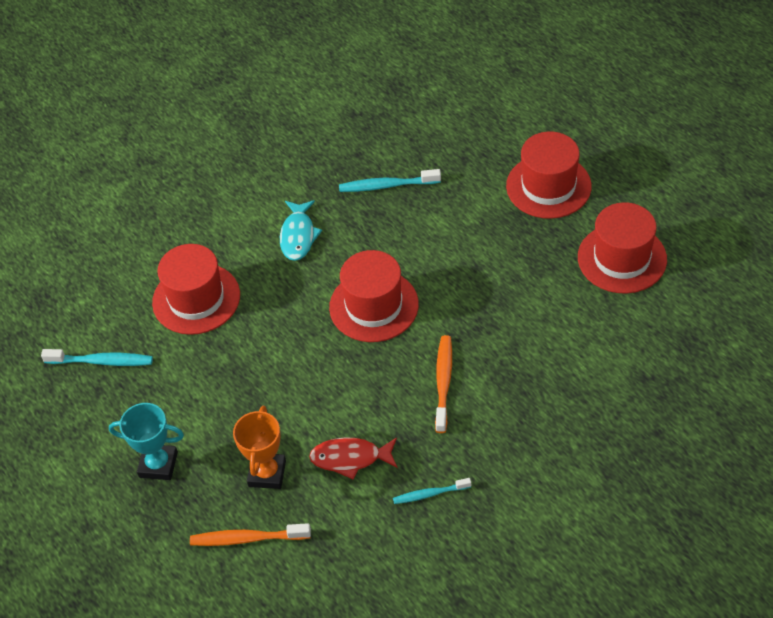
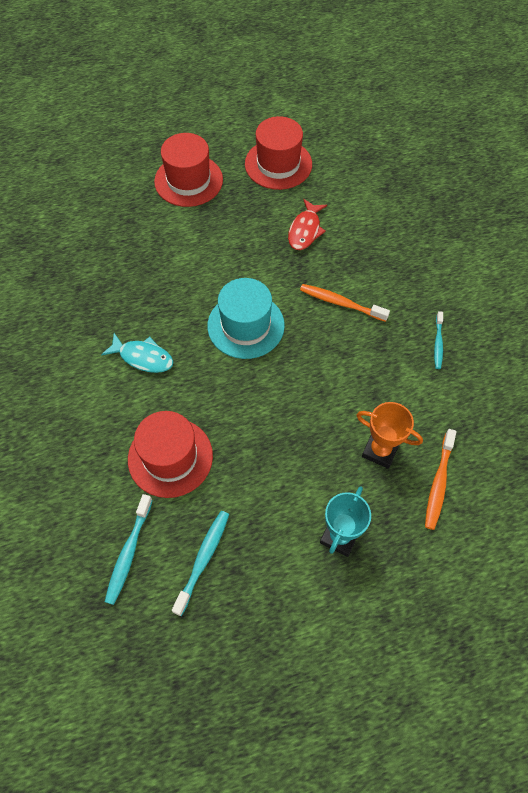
camera: 75 degrees left, 10 degrees up
(350, 458) = (387, 386): red fish -> red fish (305, 230)
(374, 306) = (246, 325): red hat -> turquoise hat
(387, 185) = (126, 279): turquoise toothbrush -> turquoise toothbrush (128, 553)

